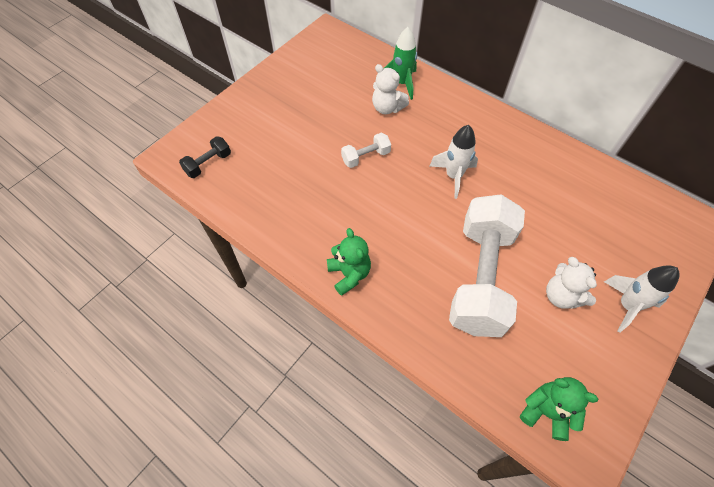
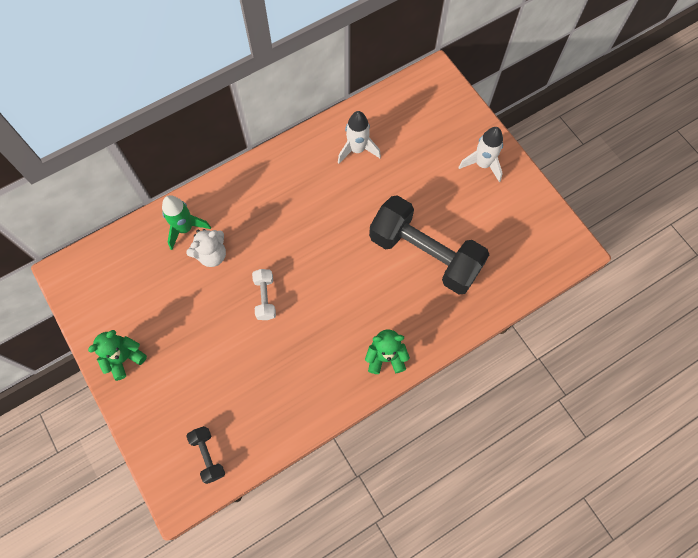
camera: 70 degrees left, 10 degrees up
(453, 176) = (319, 231): white rocket -> white rocket (357, 149)
(480, 277) = (424, 254): white dumbbell -> black dumbbell
(546, 412) = (540, 259): green teddy bear -> green teddy bear (124, 358)
(561, 296) = (460, 204): white teddy bear -> none

